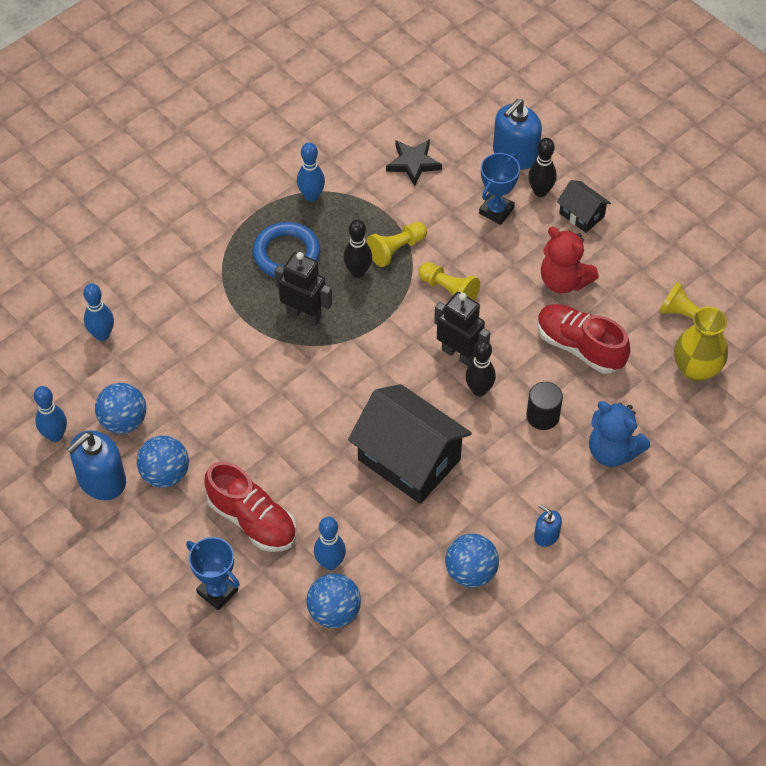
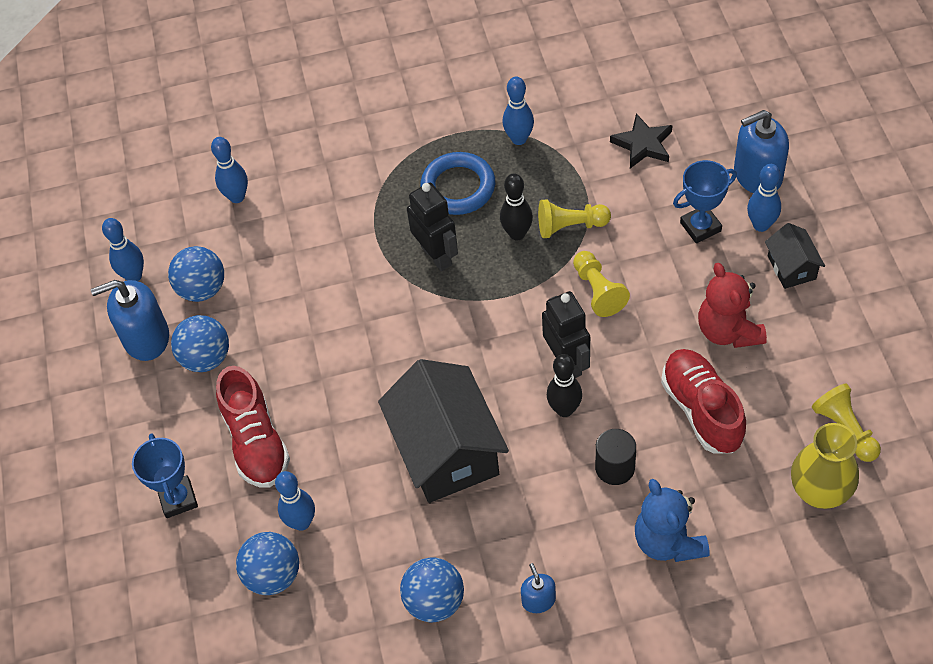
camera: 35 degrees right, 0 degrees up
(540, 191) = (761, 225): black bowling pin -> blue bowling pin

